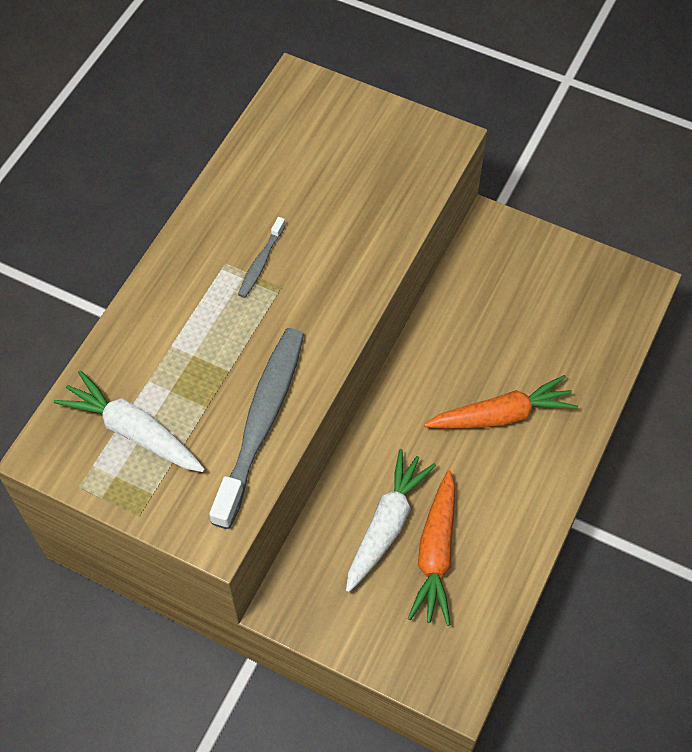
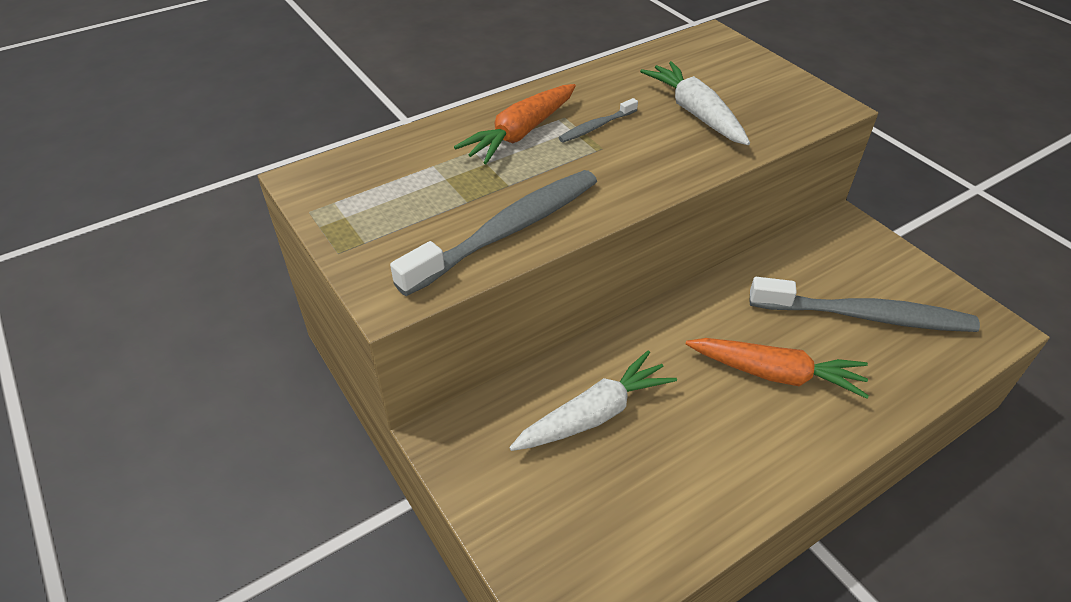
camera: 30 degrees right, 15 degrees down
(133, 431) = (389, 192): white carrot -> white carrot (695, 113)
(436, 554) = (629, 466): orange carrot -> orange carrot (520, 133)
(544, 322) = (865, 316): none -> grey toothbrush

